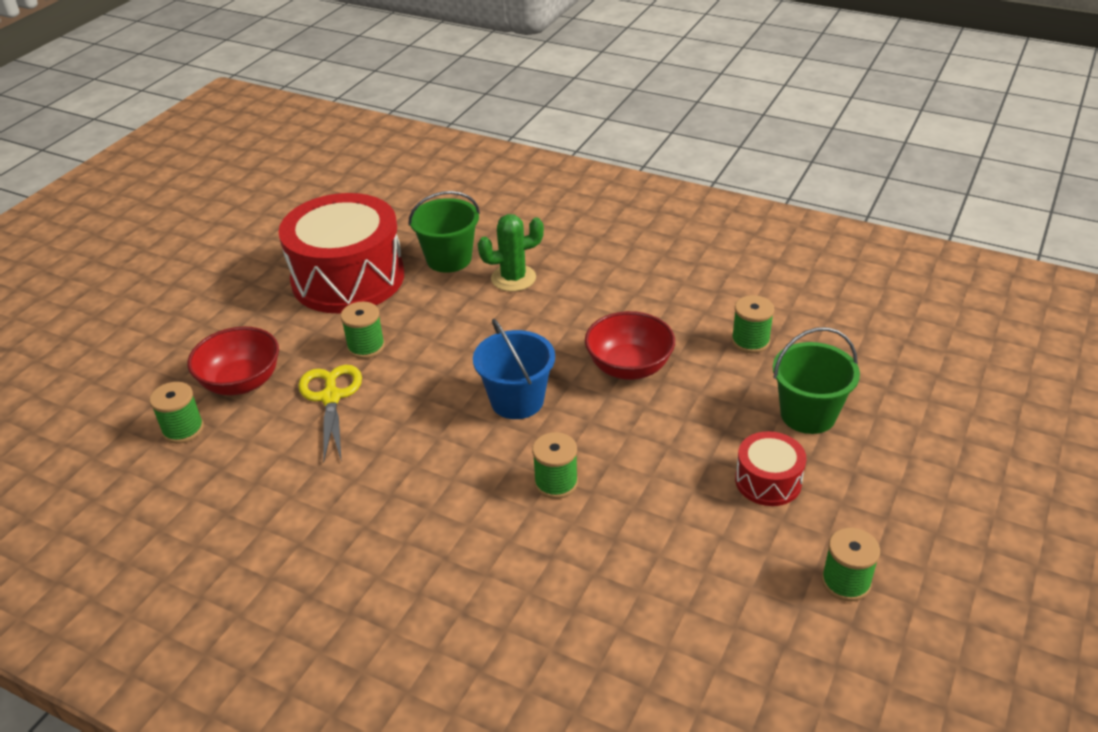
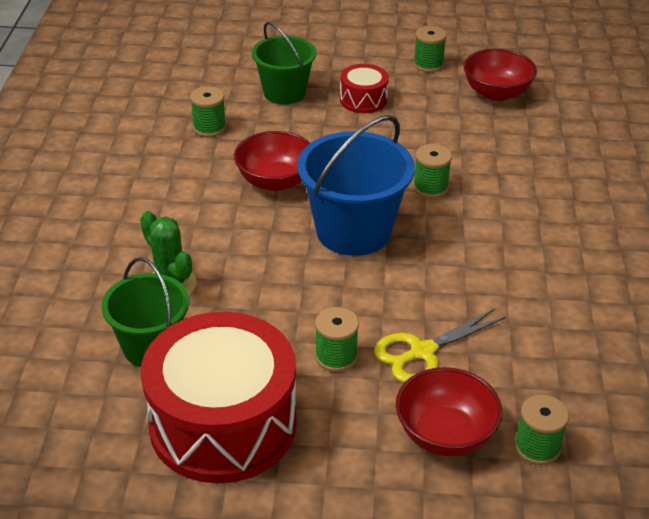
camera: 115 degrees left, 0 degrees up
(517, 400) = (353, 231): blue bucket -> blue bucket, size x1.50
(739, 634) = (496, 93): none -> red bowl

